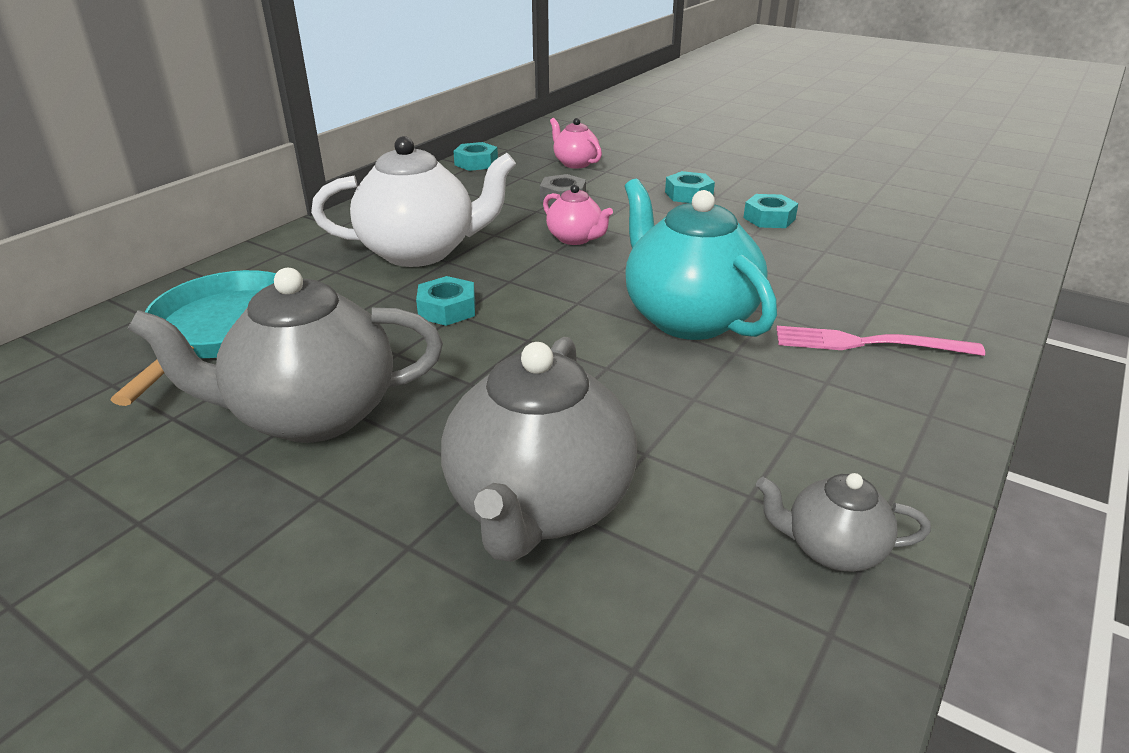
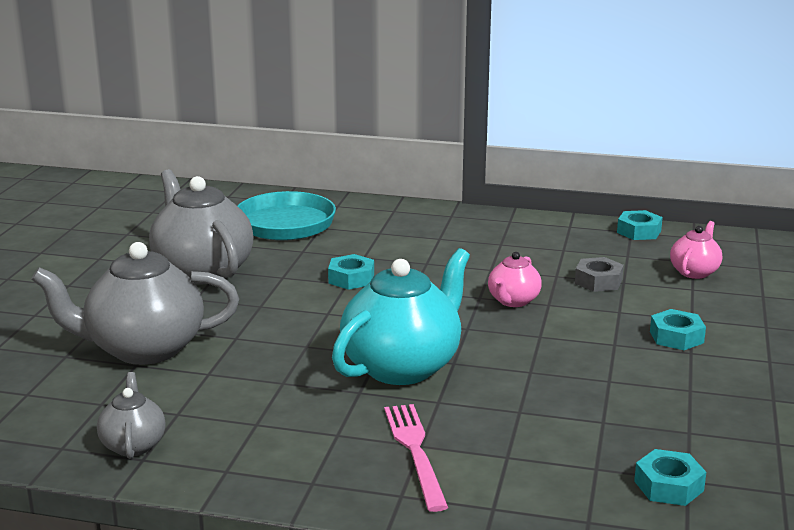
camera: 70 degrees right, 10 degrees down
(420, 252) = (433, 251): white teapot -> none
(769, 218) = (658, 385): turquoise nut -> turquoise nut (668, 486)

